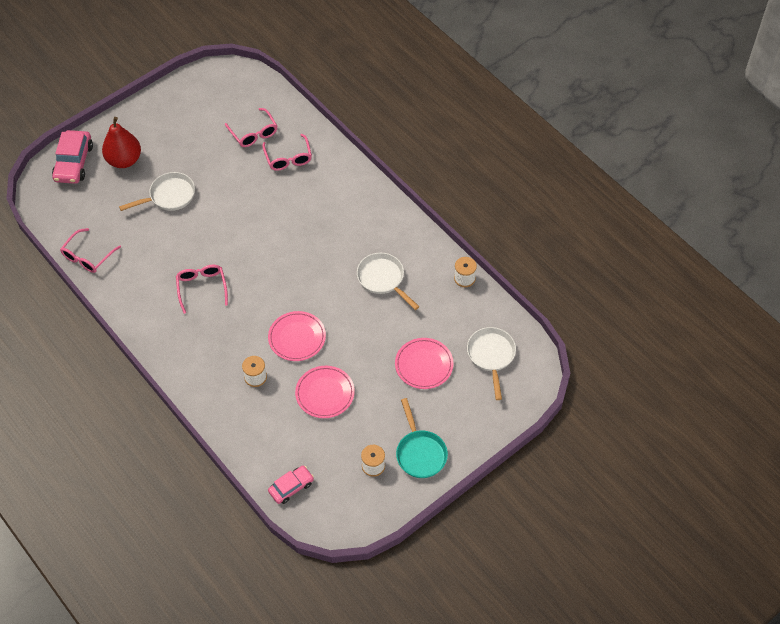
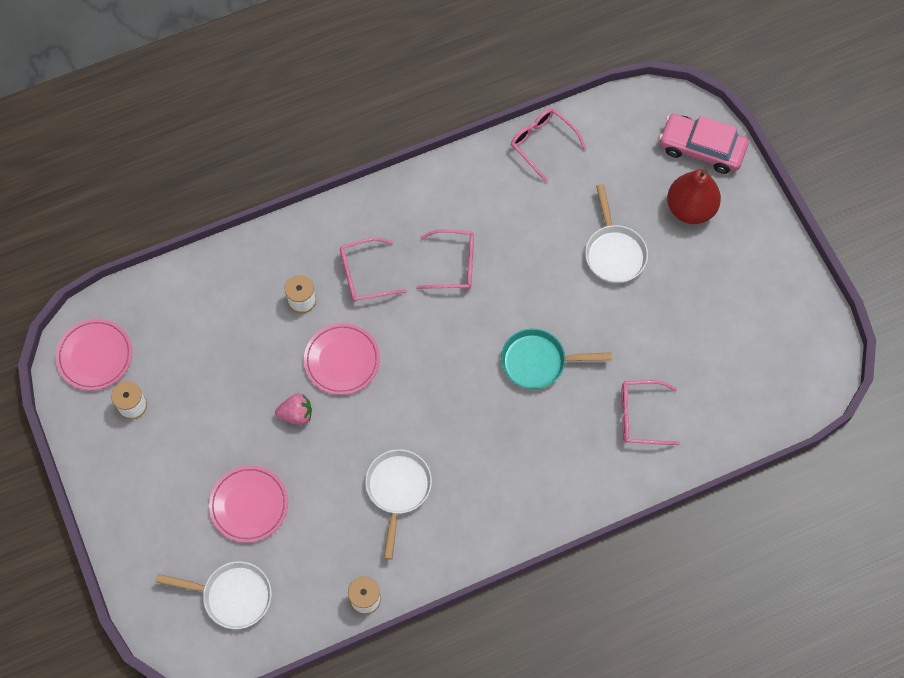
camera: 105 degrees right, 10 degrees up
(254, 133) = (698, 380): pink glasses -> pink glasses (364, 275)
(291, 487) = (140, 308): pink car -> none
(325, 393) = (250, 374): pink plate -> pink plate (95, 356)
(347, 355) = (296, 414): none -> pink strawberry
(383, 279) = (398, 490): white pan -> white pan turned 60 degrees counterclockwise
(420, 453) = (128, 465): turquoise pan -> turquoise pan (538, 362)

